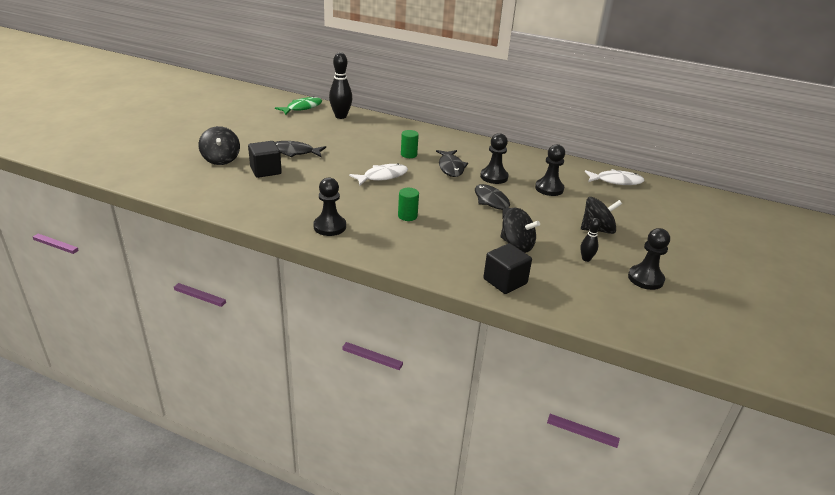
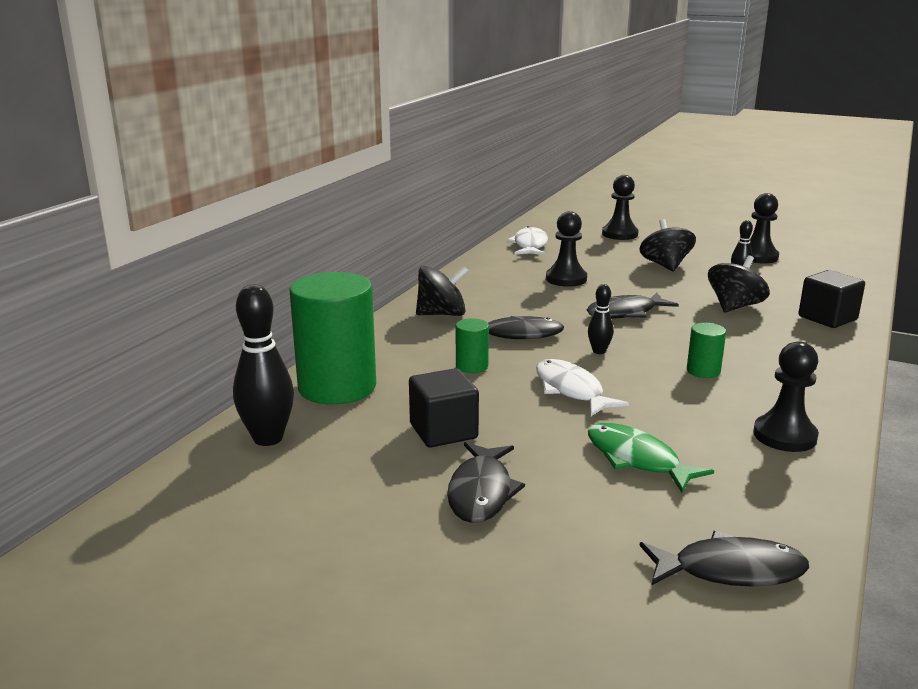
camera: 85 degrees left, 10 degrees down
(221, 159) = (547, 608): black spinning top -> black spinning top (442, 314)
(228, 194) = (730, 570): none -> black fish
(265, 170) = (590, 525): black cube -> black cube (443, 431)
(302, 108) = (193, 496): green fish -> green fish (637, 459)
(385, 127) = (337, 387): none -> green cylinder
(431, 188) = (599, 351): none -> black bowling pin
(494, 177) = (541, 307): black pawn -> black pawn (620, 234)

